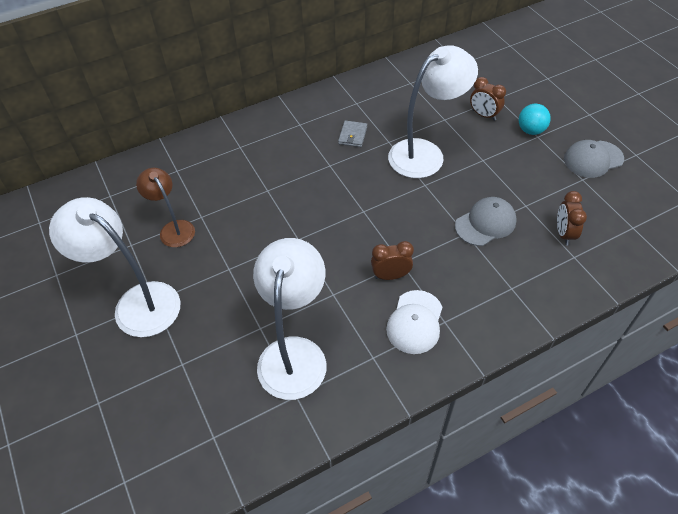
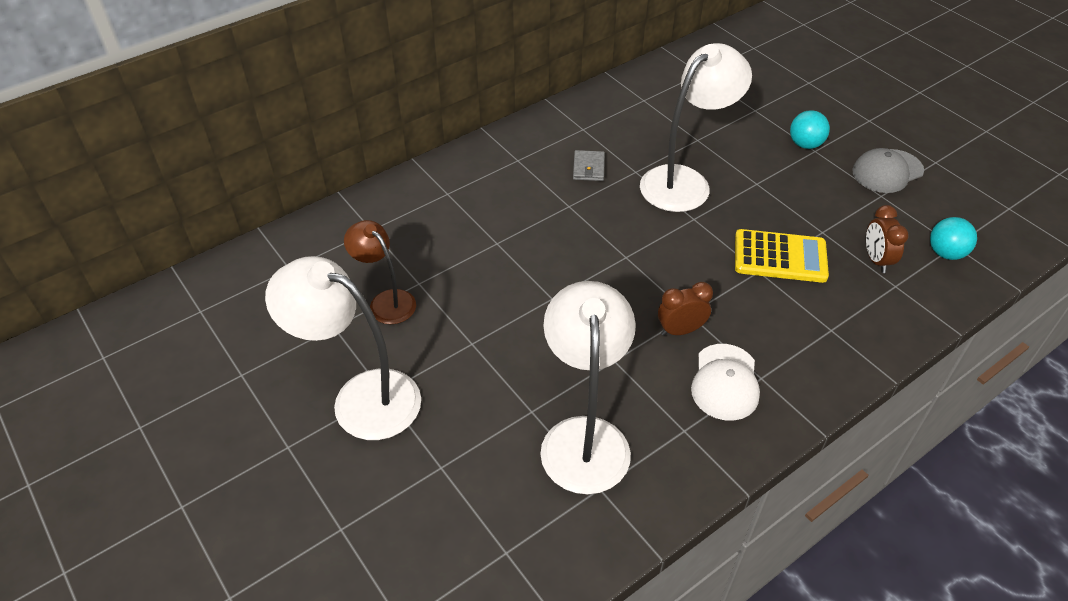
camera: 10 degrees left, 5 degrees down
(484, 115) = (744, 131): brown clock -> none
(485, 223) = (780, 257): grey cap -> yellow calculator
(623, 233) = (945, 253): none -> turquoise ball

